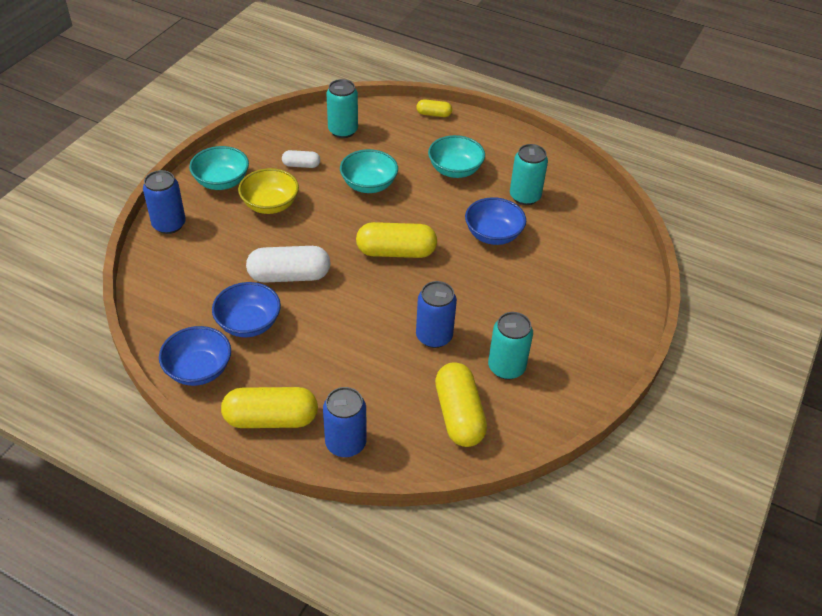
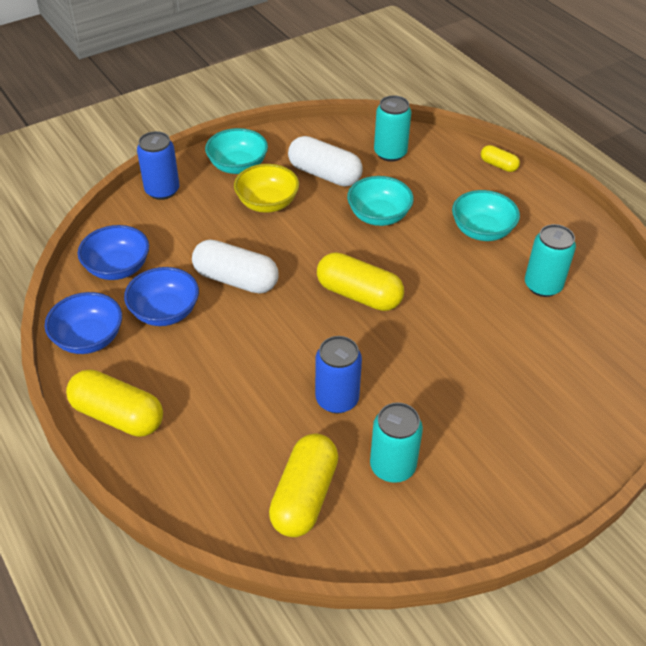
camera: 30 degrees right, 0 degrees up
(301, 165) = (324, 174): white capsule -> white capsule, size x1.91
(345, 443) = (169, 473): blue can -> none
(493, 235) = (477, 314): blue bowl -> blue bowl (118, 268)

